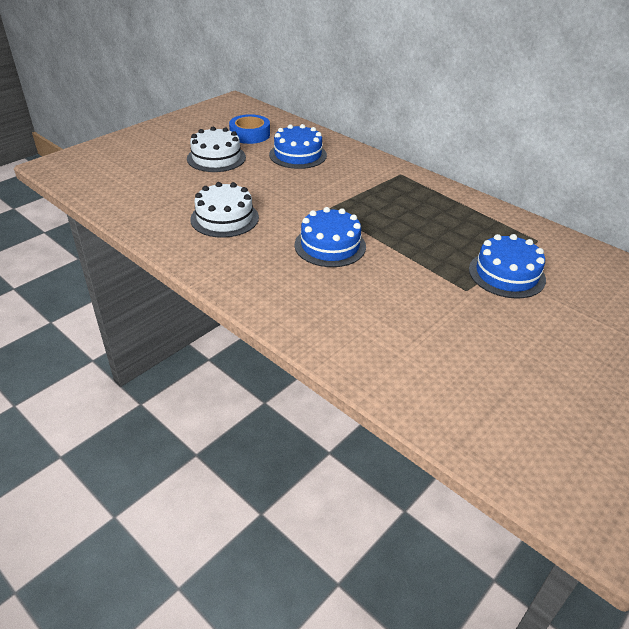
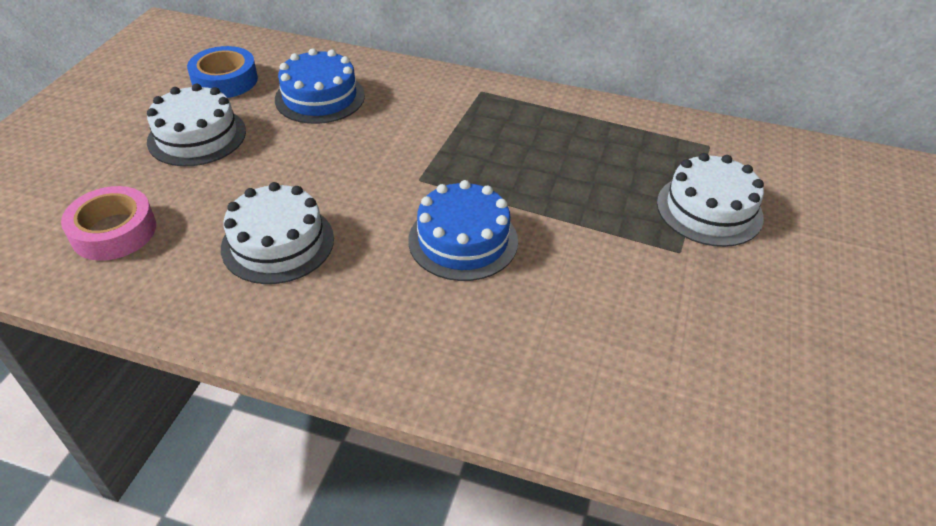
camera: 25 degrees left, 5 degrees up
(145, 190) = (114, 231): none -> pink tape
(506, 274) = (709, 210): blue cake -> white cake

